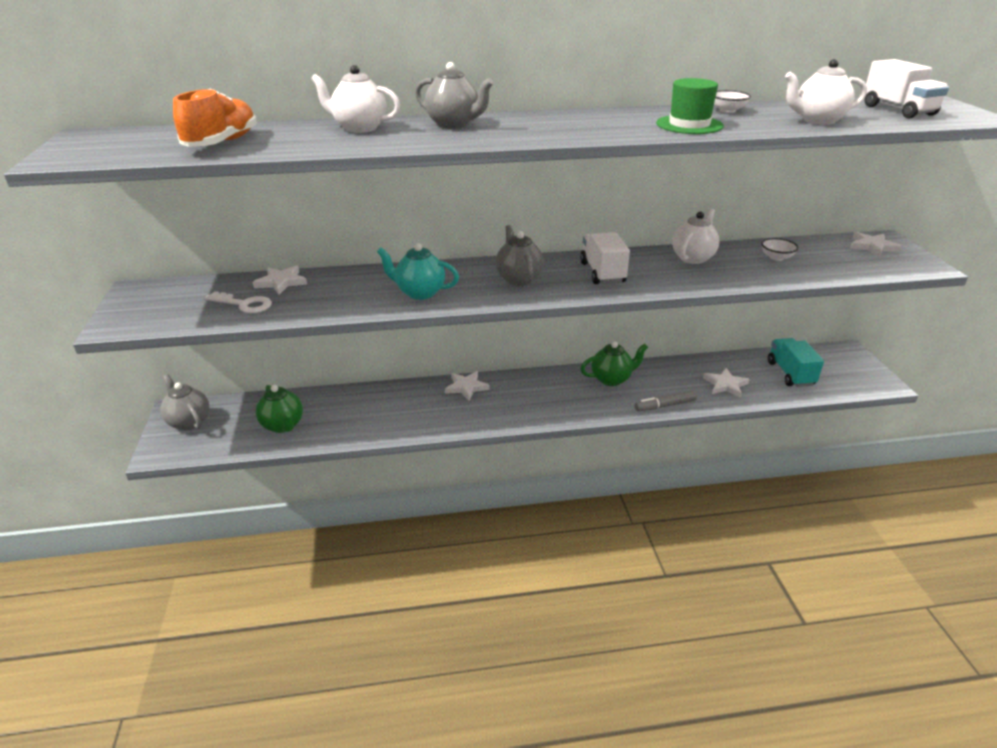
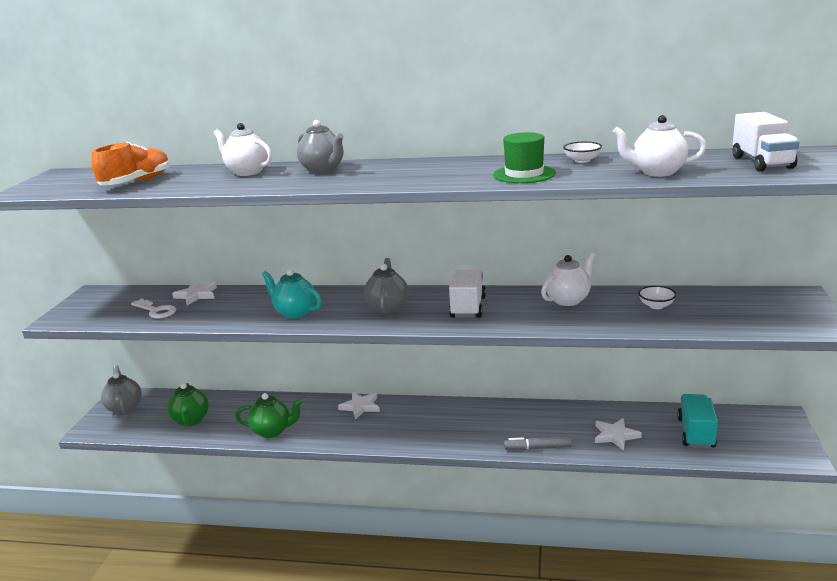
camera: 20 degrees right, 10 degrees down
(612, 379) = (501, 416): green teapot -> green teapot (272, 431)
(872, 246) = (776, 302): white star -> none

